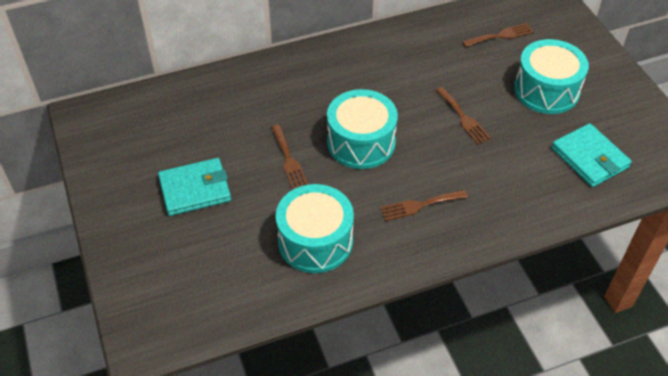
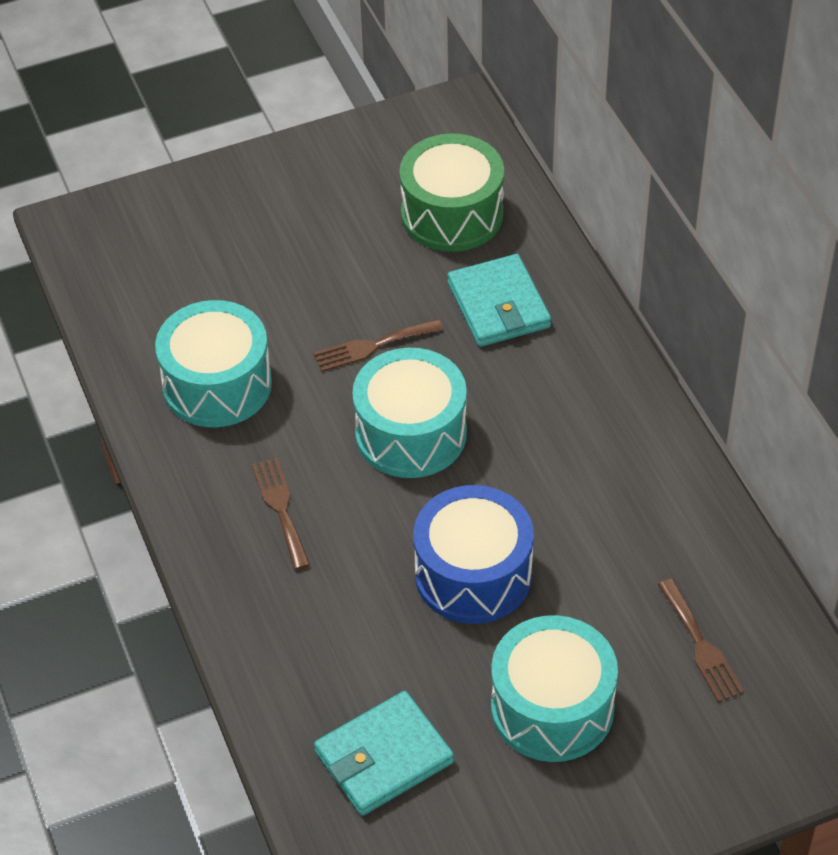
camera: 90 degrees right, 0 degrees up
(179, 119) = (452, 214): none -> green drum
(195, 189) = (314, 246): turquoise wallet -> turquoise wallet (498, 305)
(463, 118) = (473, 574): brown fork -> blue drum

